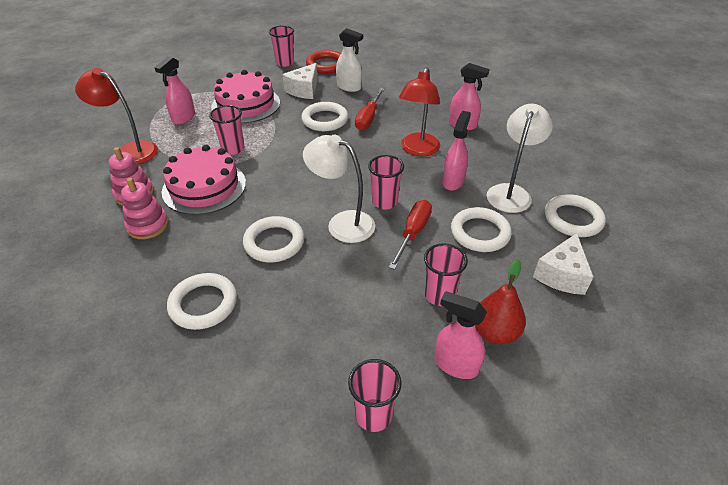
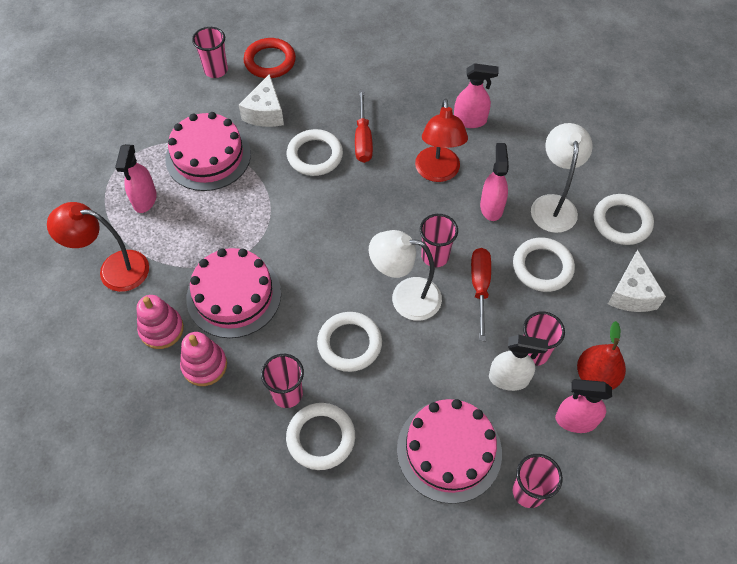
camera: 20 degrees left, 15 degrees up
(233, 149) = (233, 231): pink cup -> pink cup (287, 394)
(313, 351) = (449, 450): none -> pink cake
(349, 87) = (317, 93): white spray bottle -> white spray bottle (509, 379)

